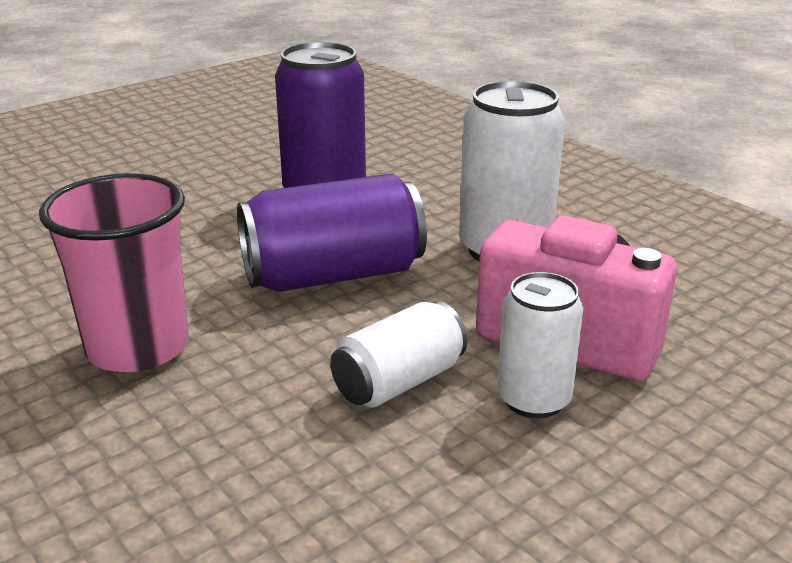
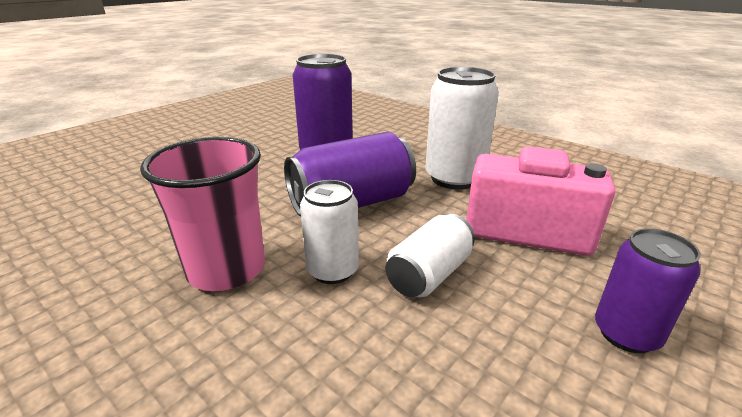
camera: 10 degrees left, 0 degrees up
(534, 399) = (528, 277): white can -> white can (332, 270)
(624, 481) = (626, 333): none -> purple can

